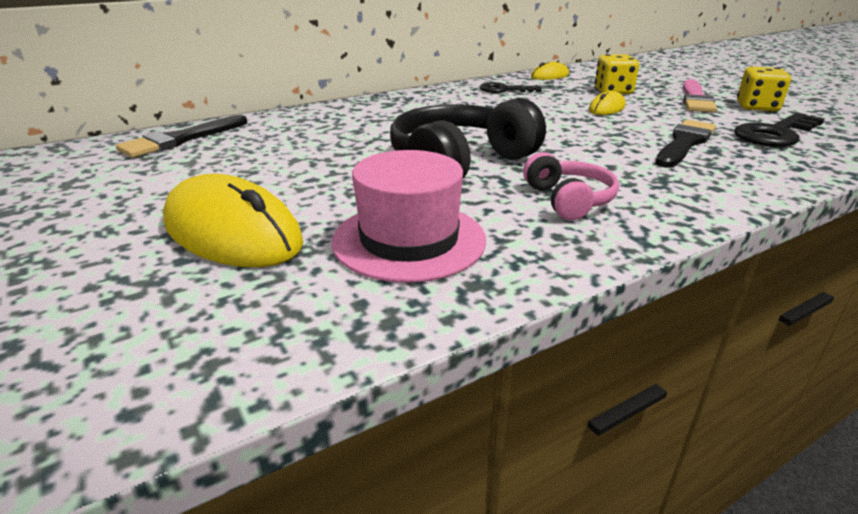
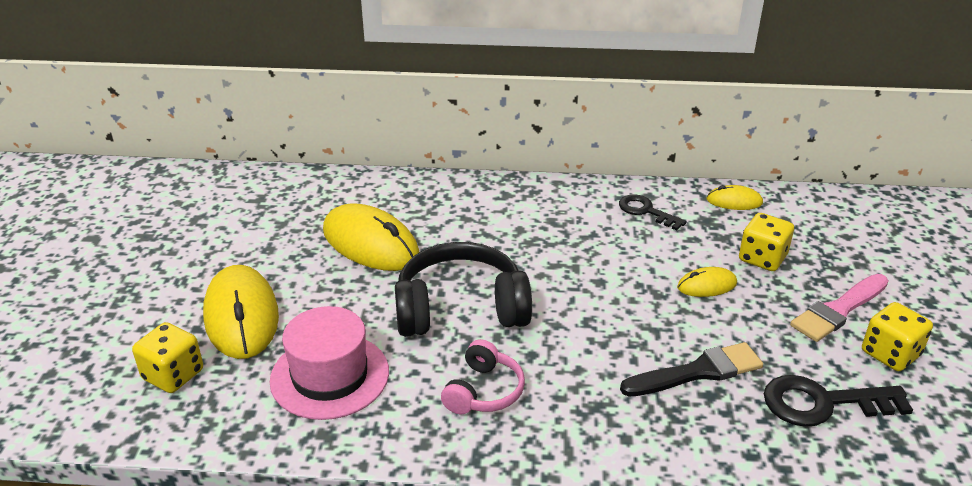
camera: 35 degrees right, 5 degrees up
(181, 139) = (300, 190): black brush -> none
(200, 310) = (173, 375): none -> yellow dice
(310, 151) = (370, 243): none -> yellow mouse

